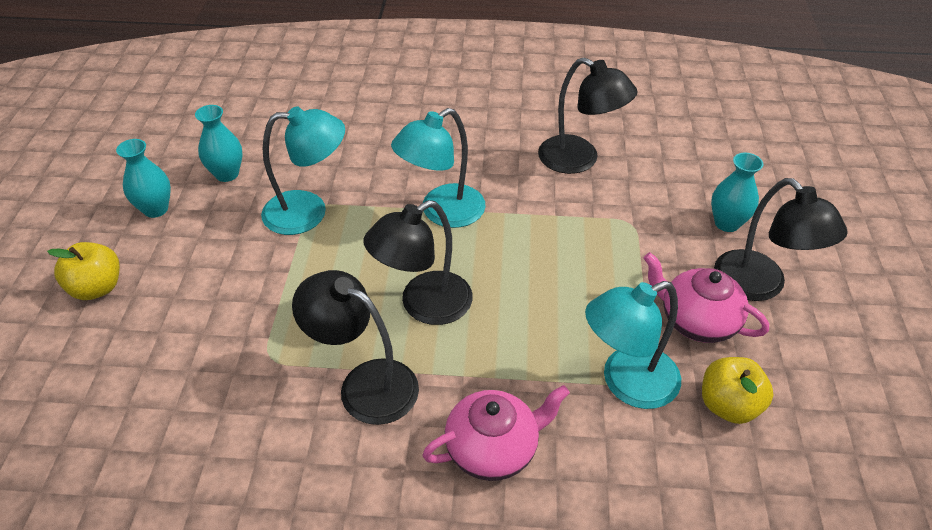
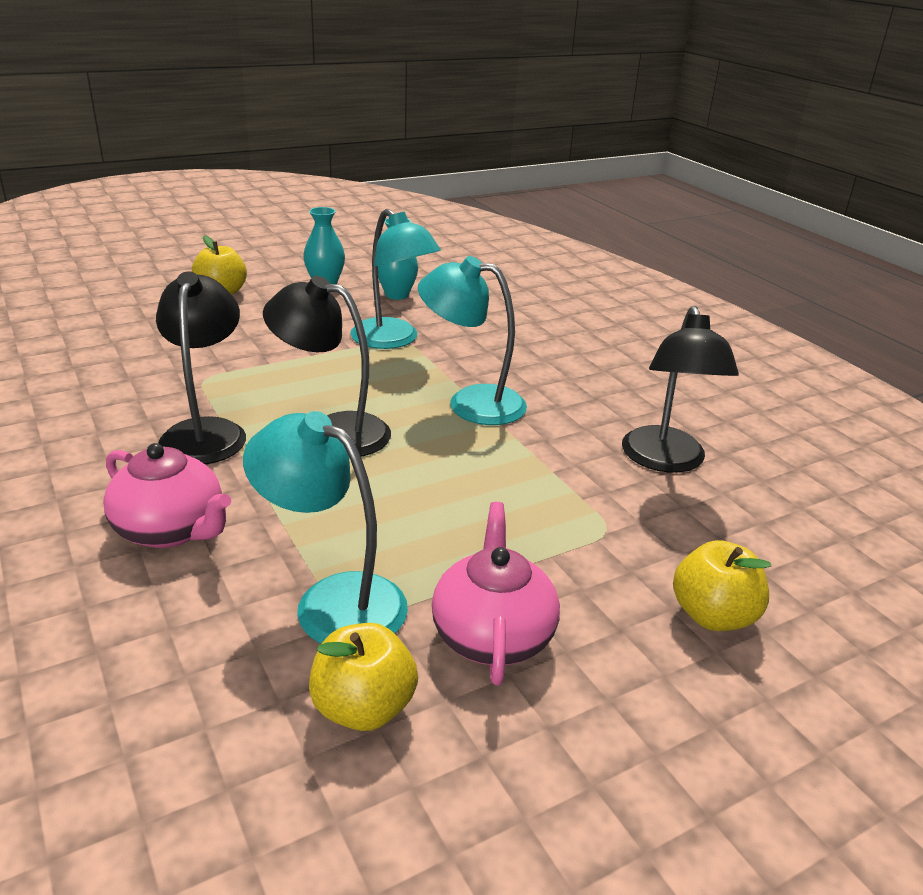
camera: 55 degrees right, 15 degrees down
(727, 223) = (712, 615): turquoise vase -> yellow apple
(759, 286) = (624, 683): black lamp -> none

